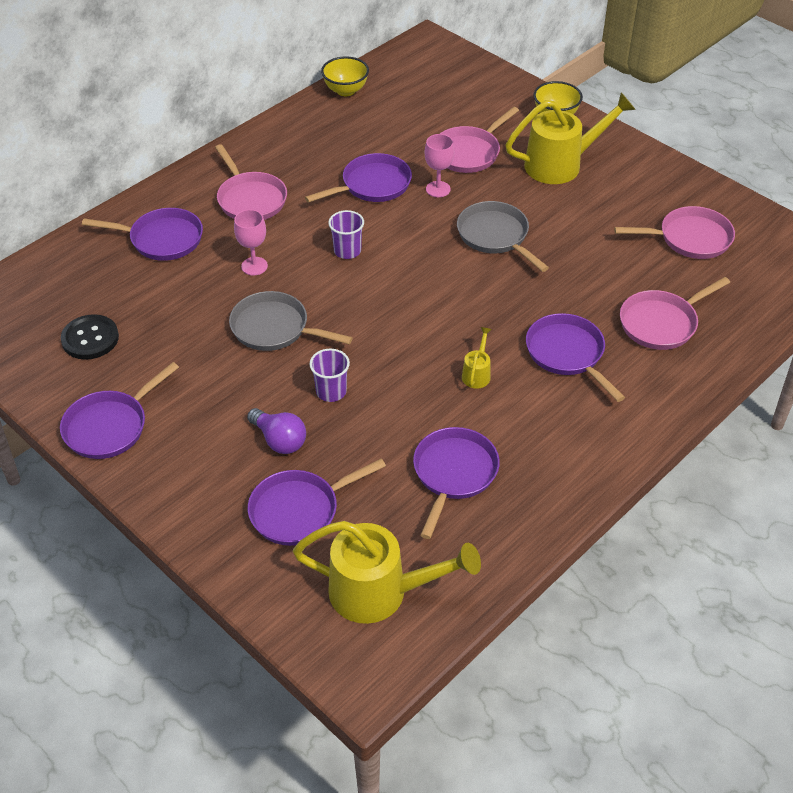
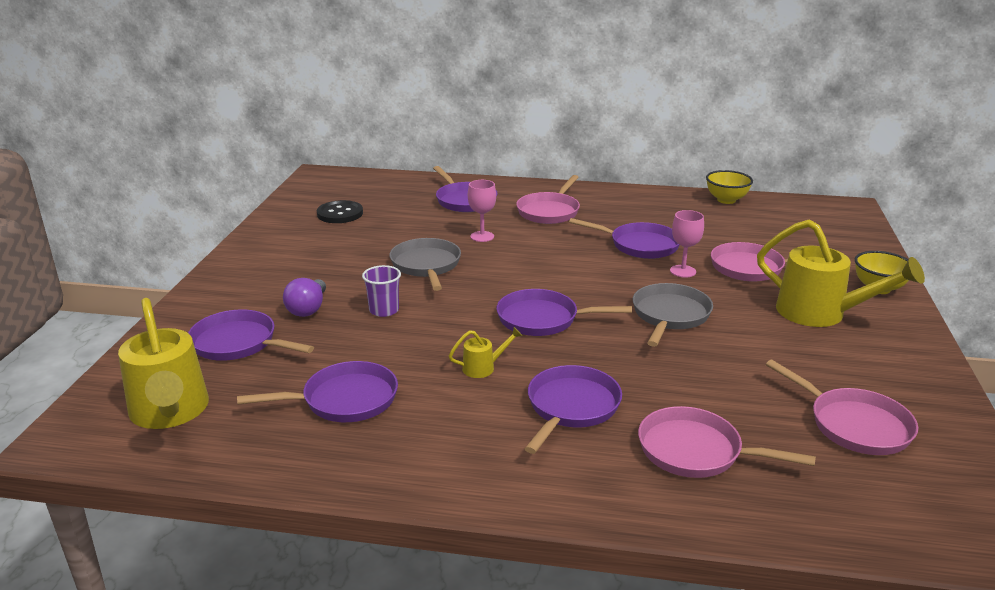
camera: 55 degrees right, 20 degrees down
(110, 426) = (263, 247): purple pan -> purple pan (543, 319)
(347, 251) = (550, 262): purple cup -> none

